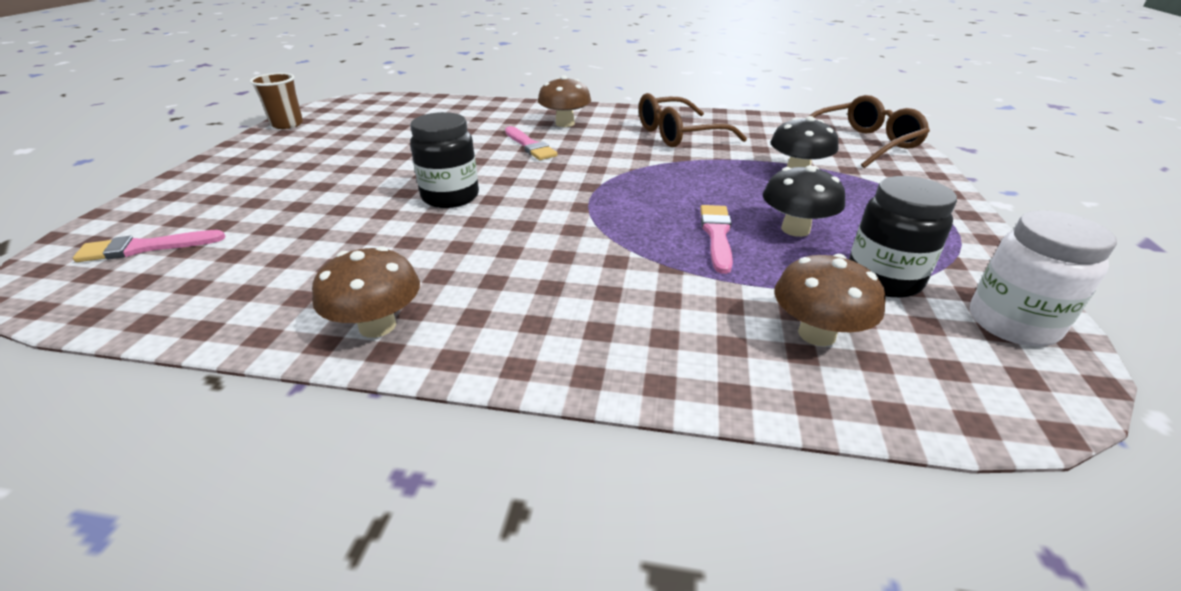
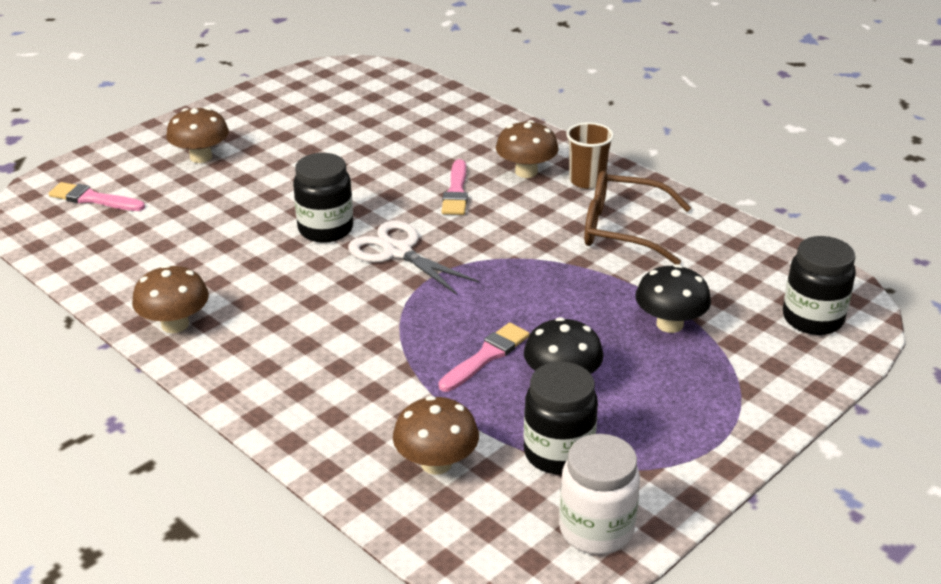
camera: 35 degrees right, 0 degrees up
(255, 183) = (201, 157): none -> brown mushroom
(287, 124) = (278, 86): brown cup -> brown cup (587, 180)
(536, 192) = (397, 251): none -> white scissors
(863, 143) = (812, 319): brown glasses -> black jar

